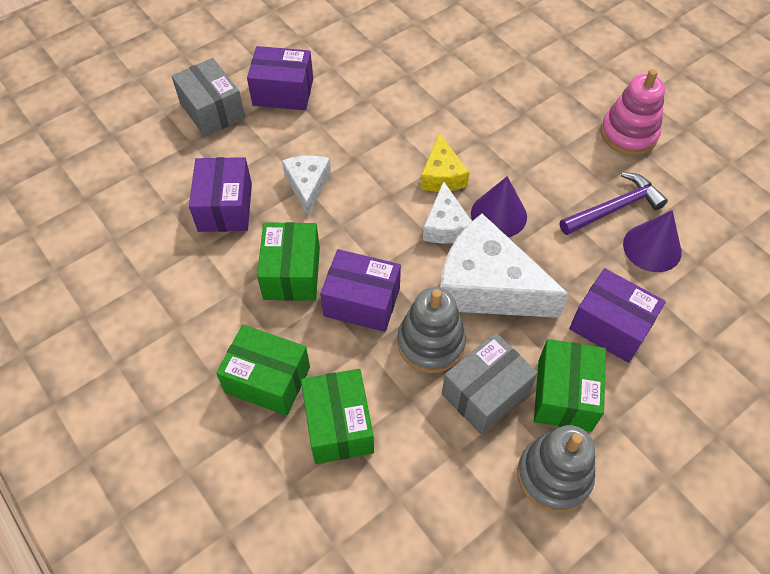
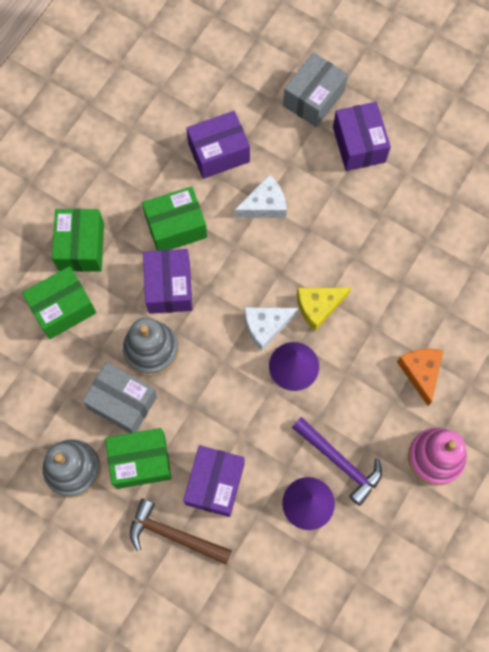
camera: 70 degrees right, 15 degrees up
(487, 286) = (218, 377): white cheese -> none
(540, 119) = (421, 372): none -> orange cheese
(661, 386) = (174, 535): none -> brown hammer

